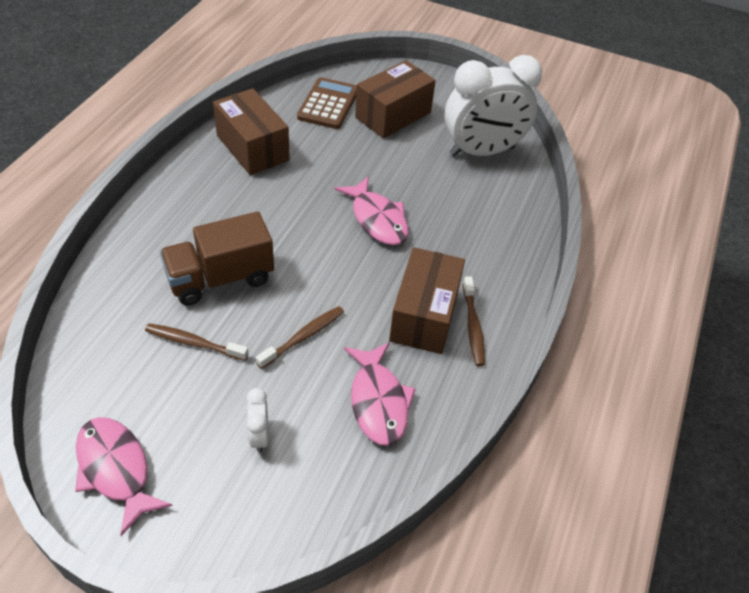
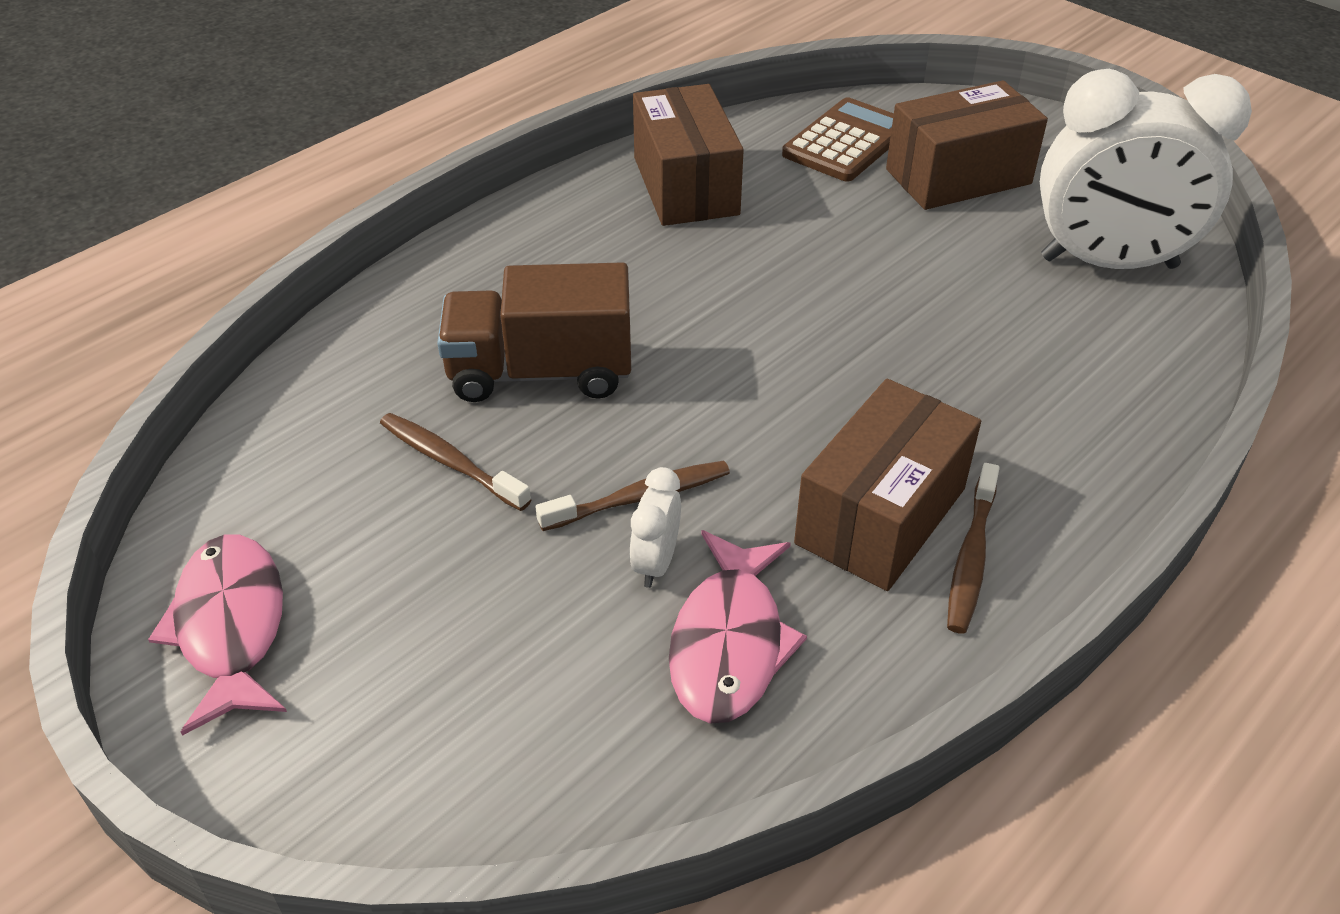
camera: 25 degrees right, 5 degrees down
(259, 436) = (489, 641): white clock -> white clock (656, 563)
(377, 219) = (858, 336): pink fish -> none

